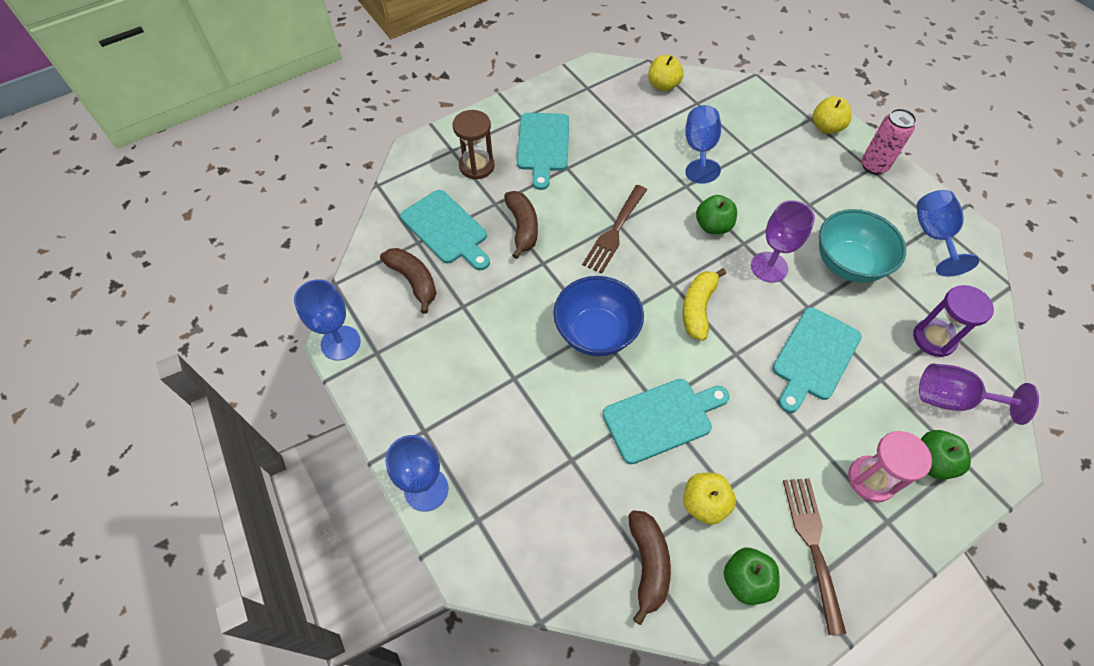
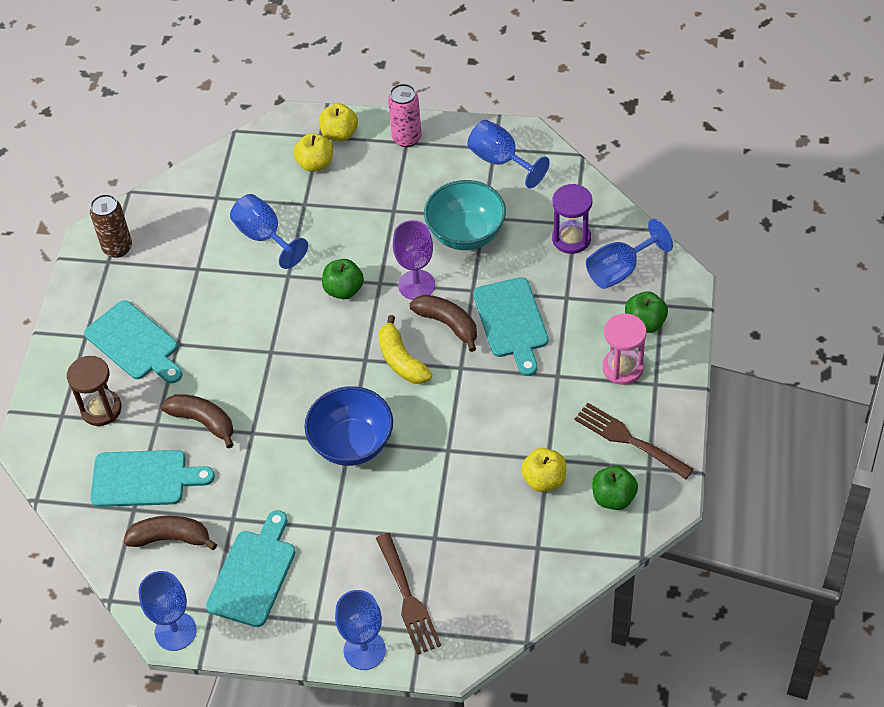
camera: 45 degrees left, 5 degrees down
(602, 84) = (117, 248): none -> brown can
(614, 232) = (277, 360): brown fork -> brown fork (408, 598)
(648, 564) = (550, 547): brown banana -> brown banana (447, 324)
(661, 419) = (461, 456): turquoise cutting board -> turquoise cutting board (253, 574)
(663, 85) = (170, 205): yellow apple -> yellow apple (315, 164)
(953, 399) = (620, 270): purple goblet -> blue goblet

